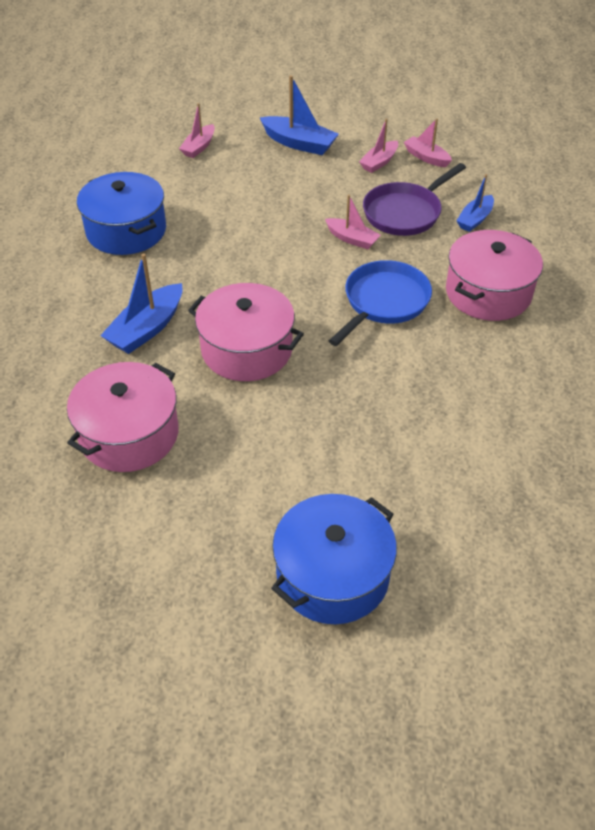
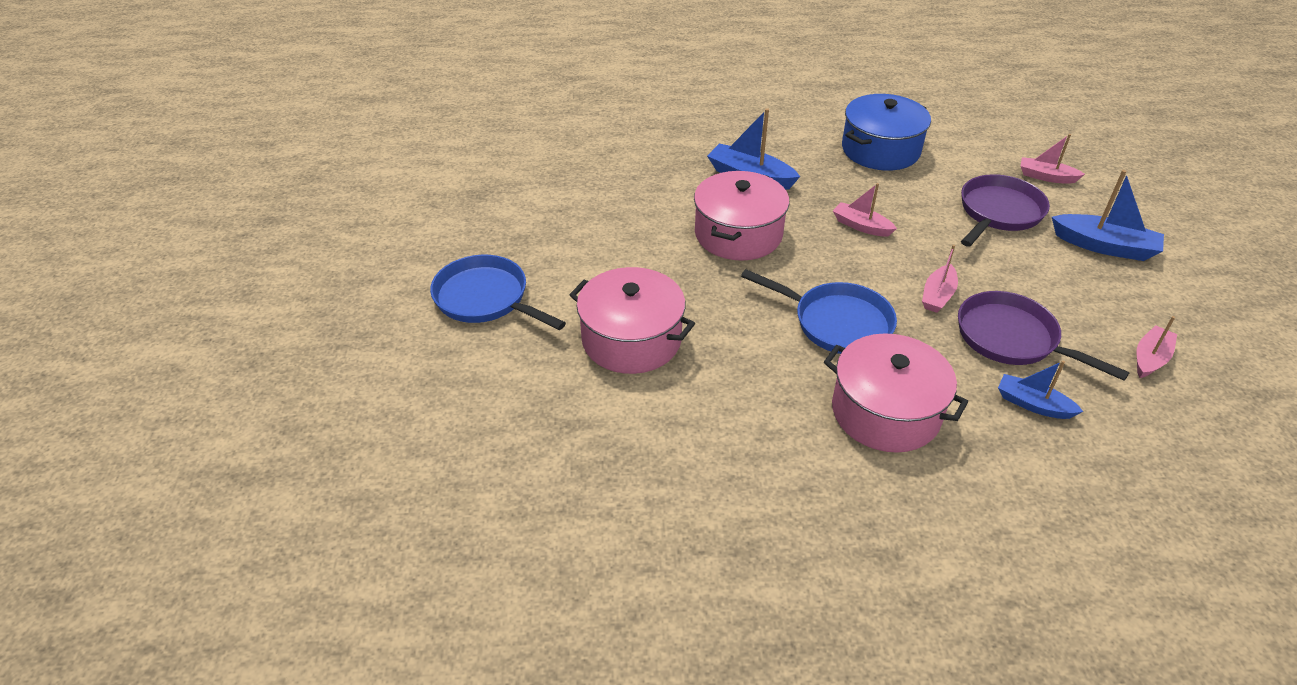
camera: 85 degrees right, 5 degrees down
(129, 434) = (626, 182): pink pot -> pink pot (631, 339)
(245, 183) = (998, 213): none -> purple pan
(299, 143) = (1104, 246): blue boat -> blue boat turned 90 degrees counterclockwise
(332, 575) = (486, 299): blue pot -> blue pan
(379, 162) = (1108, 314): pink boat -> pink boat (861, 226)

